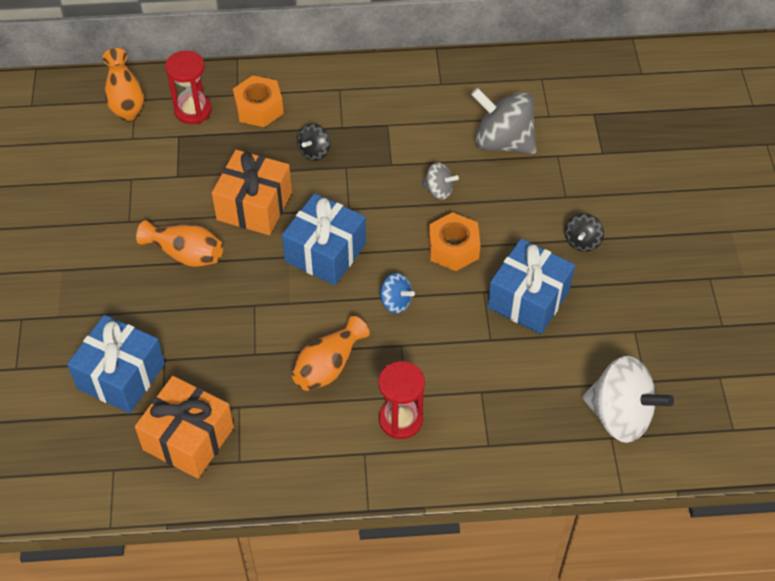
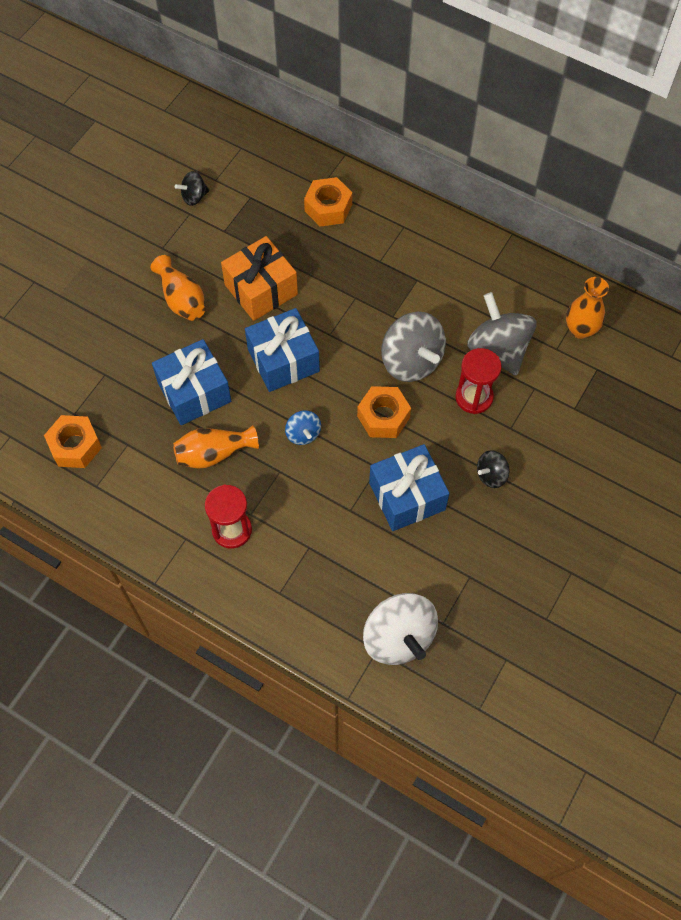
camera: 35 degrees right, 10 degrees up
(121, 376) = (66, 368): blue gift -> blue gift (194, 392)
(128, 113) = (228, 156): orange vase -> orange vase (580, 329)
(188, 439) = (75, 446): orange gift -> orange nut
(193, 110) = (277, 181): red hourglass -> red hourglass (474, 397)
(314, 152) = (341, 270): black spinning top -> black spinning top (194, 197)
(438, 191) = (411, 361): grey spinning top -> grey spinning top, size x1.98

